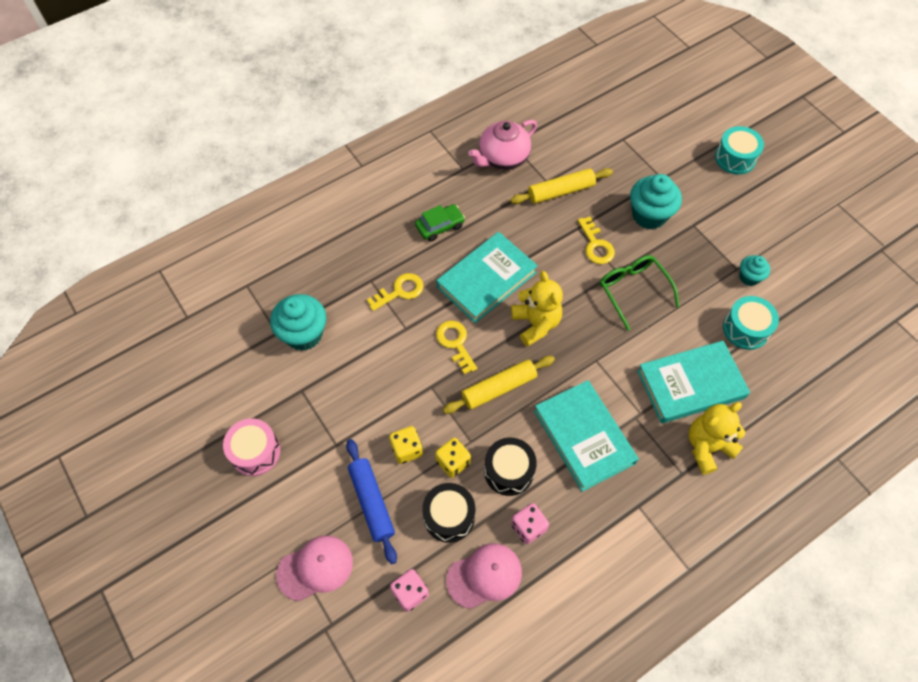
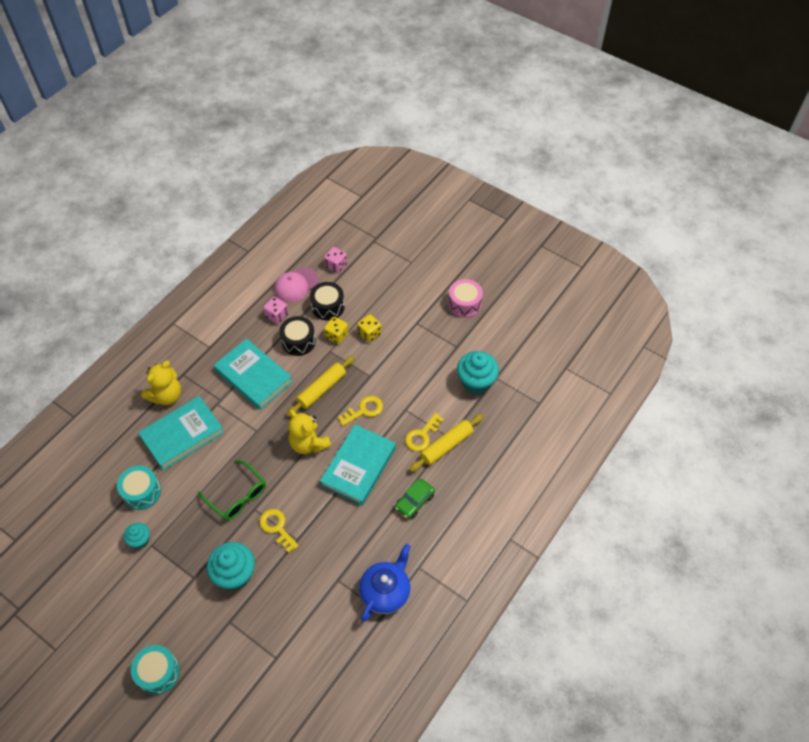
camera: 160 degrees right, 5 degrees down
(315, 568) = (395, 261): pink cap -> none
(371, 502) = (378, 300): blue rolling pin -> none
(455, 343) = (364, 410): yellow key -> yellow key turned 75 degrees counterclockwise
(502, 158) = (386, 592): pink teapot -> blue teapot
(560, 191) = (321, 572): yellow rolling pin -> yellow rolling pin (446, 446)

